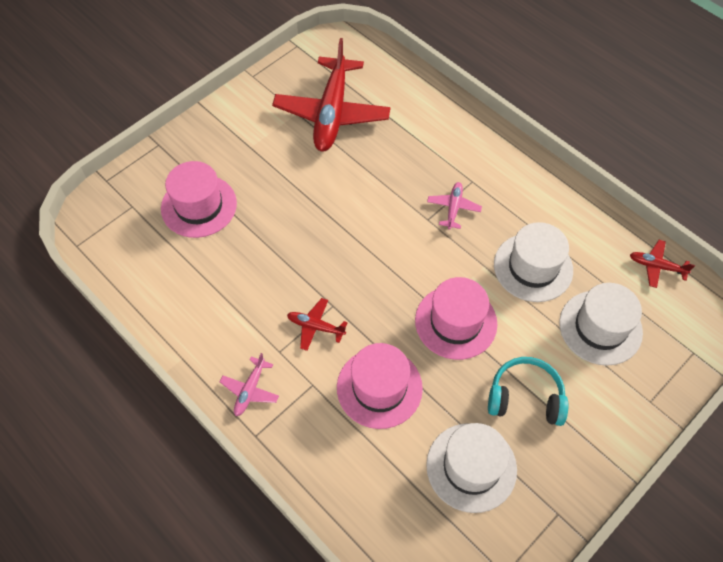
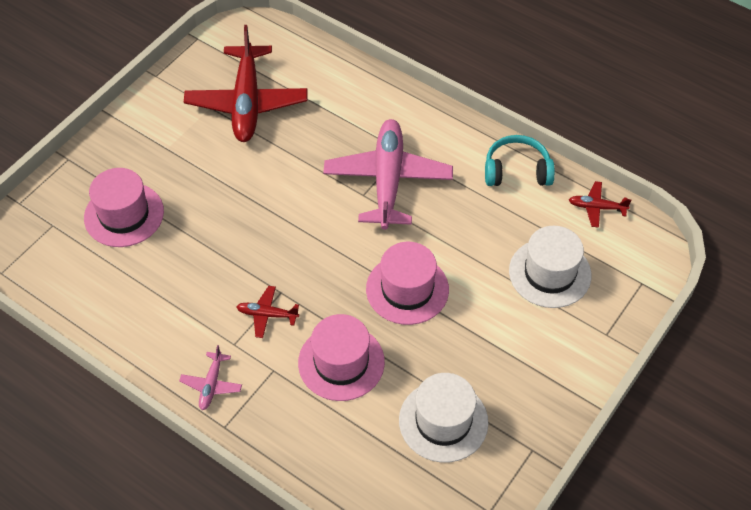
camera: 10 degrees left, 5 degrees down
(453, 208) = (387, 180): pink plane -> pink plane, size x2.30
(525, 397) = (486, 349): turquoise headphones -> turquoise headphones (517, 171)
(533, 267) = (476, 226): white hat -> none

